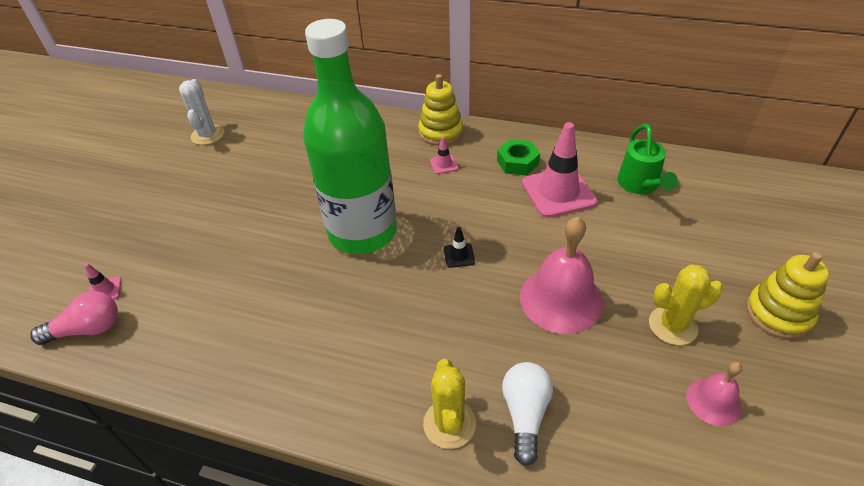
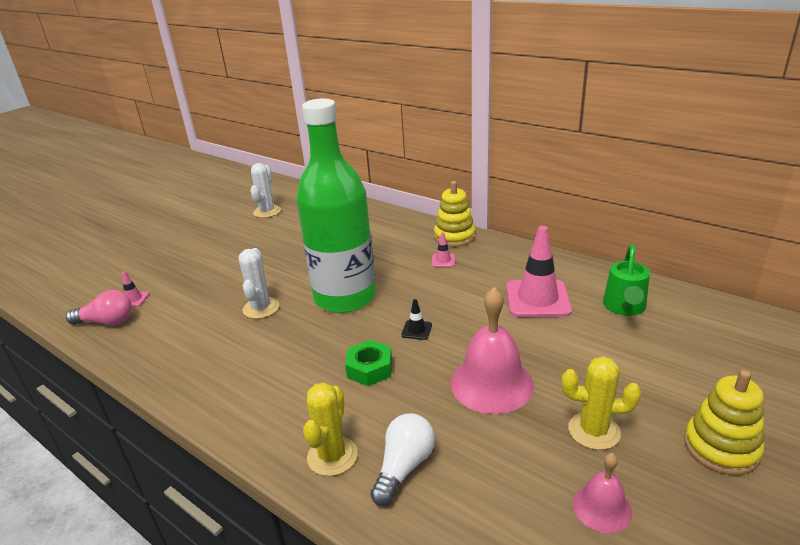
camera: 20 degrees right, 15 degrees down
(274, 267) = (261, 308): none -> white cactus
(517, 162) = (511, 269): green nut -> green nut (370, 368)

